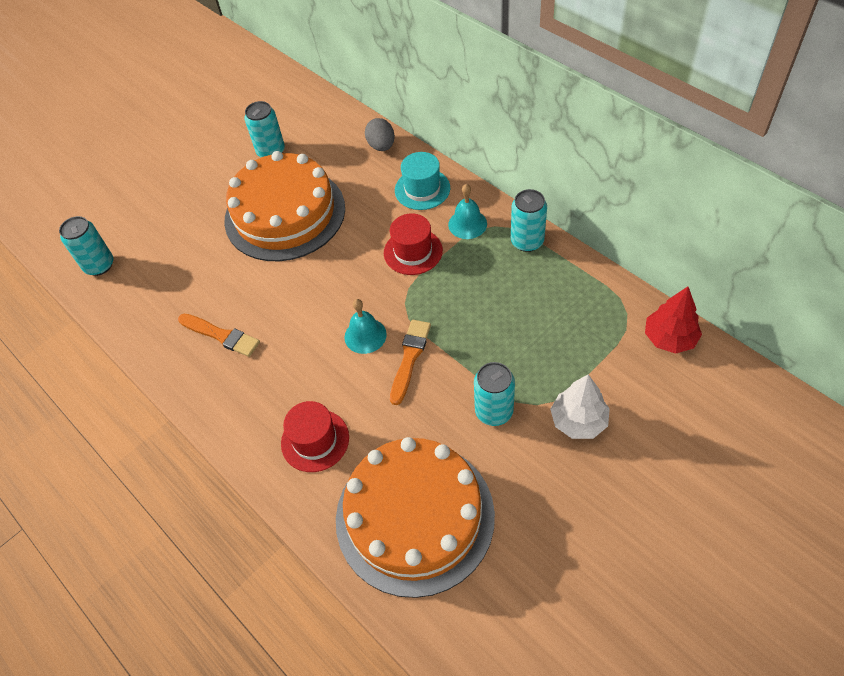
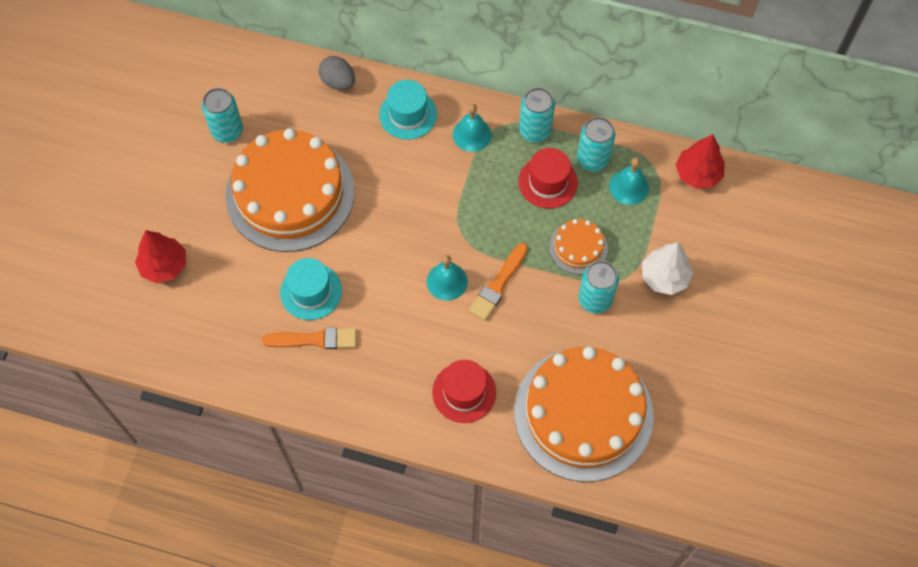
camera: 35 degrees left, 10 degrees up
(99, 265) = (137, 325): turquoise can -> turquoise can (592, 159)
(152, 229) = (164, 265): none -> red tree
(246, 295) = (311, 291): none -> turquoise hat
(410, 358) = (498, 284): orange brush -> orange brush turned 135 degrees counterclockwise
(413, 251) = (439, 183): red hat -> red hat (548, 182)
(506, 357) = (578, 247): none -> orange cake
(590, 322) = (629, 187): none -> turquoise bell

